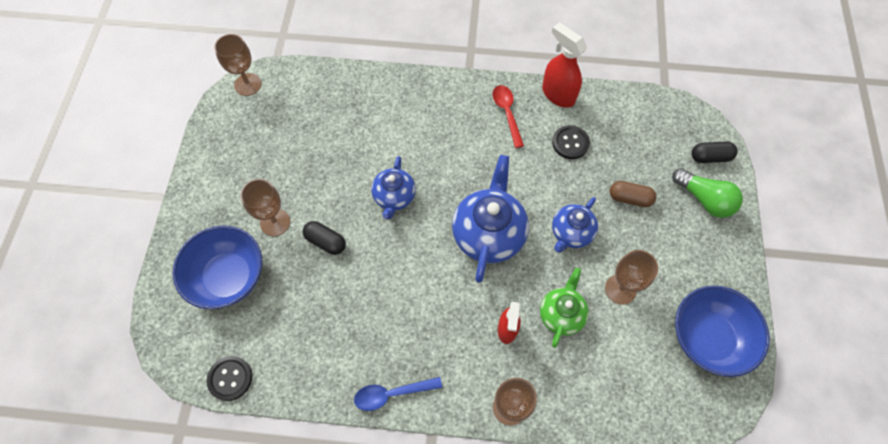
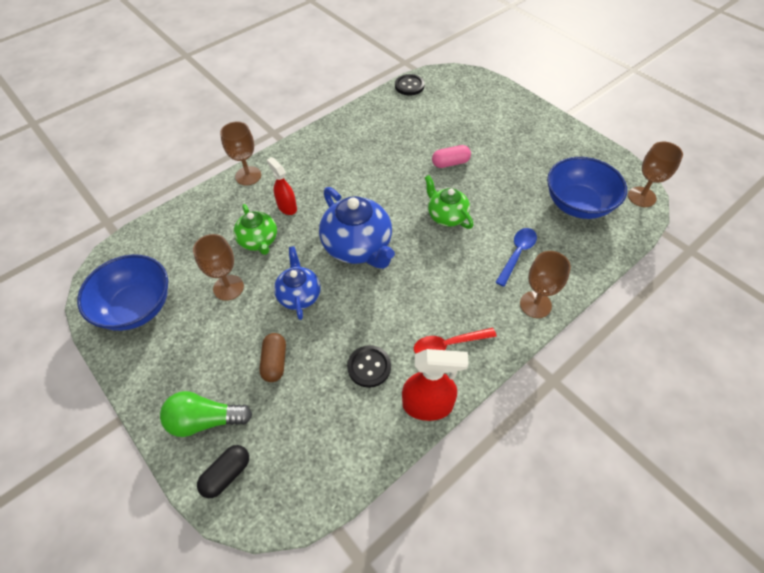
camera: 135 degrees right, 10 degrees down
(228, 277) = (474, 112): blue bowl -> blue bowl (578, 204)
(275, 222) = (492, 149): brown goblet -> brown goblet (535, 304)
(326, 241) = (450, 163): black capsule -> pink capsule
(392, 394) = (321, 136): blue spoon -> blue spoon (517, 254)
(394, 197) = (446, 216): blue teapot -> green teapot
(507, 113) = (448, 345): red spoon -> red spoon turned 135 degrees clockwise
(629, 198) = (275, 362): brown capsule -> brown capsule turned 60 degrees counterclockwise

